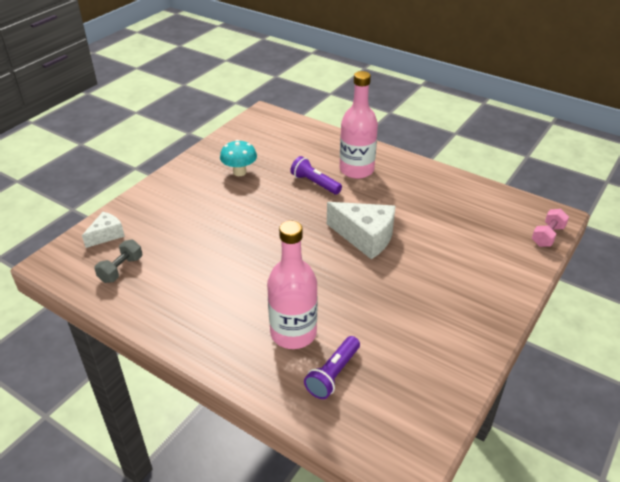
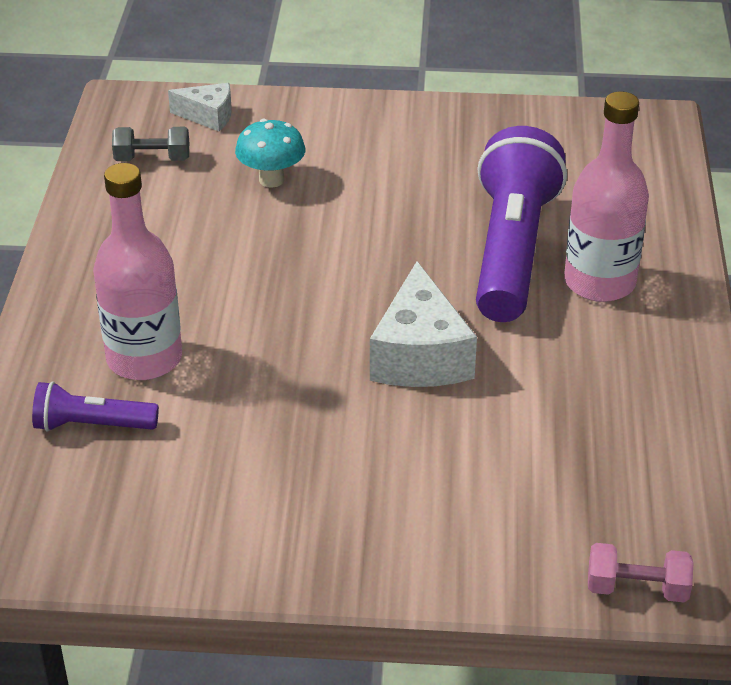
camera: 60 degrees right, 0 degrees up
(239, 172) = (462, 165): turquoise mushroom -> turquoise mushroom (271, 180)
(315, 183) = (512, 251): purple flashlight -> purple flashlight, size x2.07

